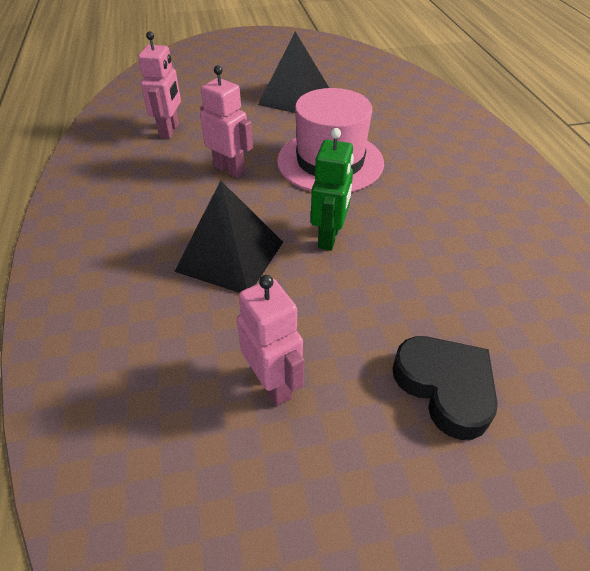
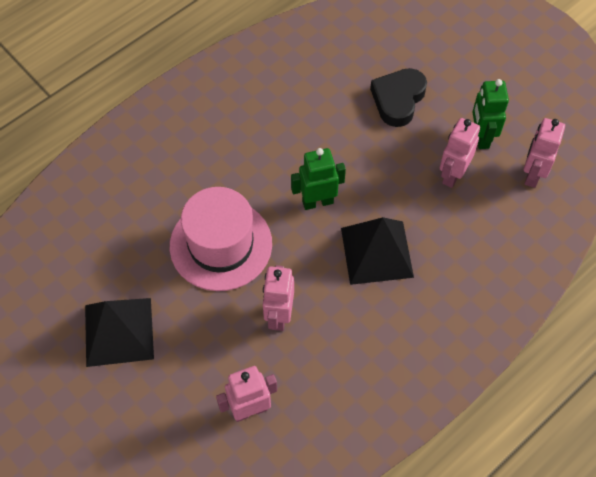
camera: 120 degrees left, 15 degrees up
(192, 500) = (532, 174): none -> pink robot
(312, 465) = (481, 137): none -> green robot

